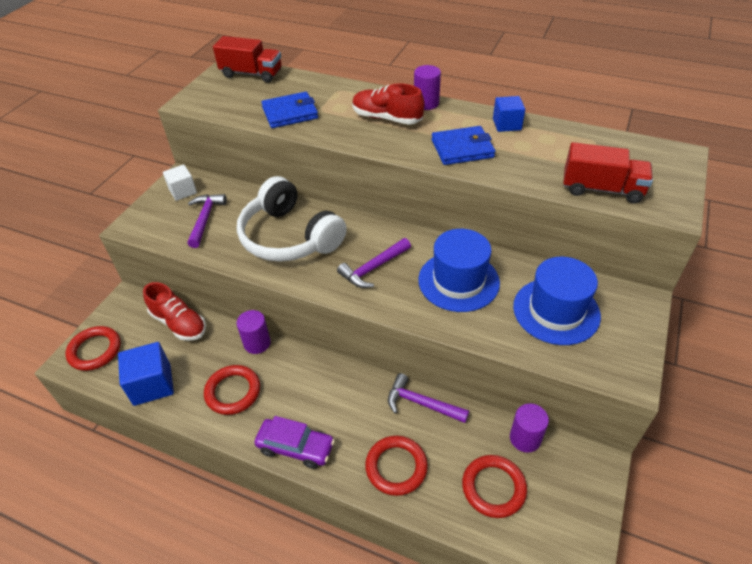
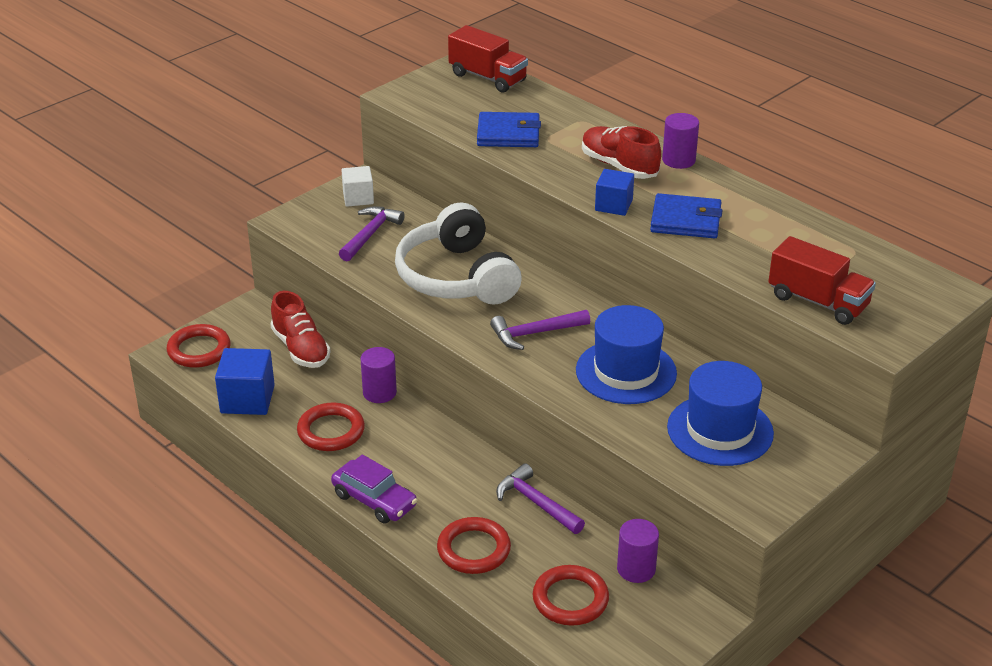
camera: 20 degrees right, 10 degrees down
(507, 124) = (760, 207): blue cube -> blue cube (613, 205)

